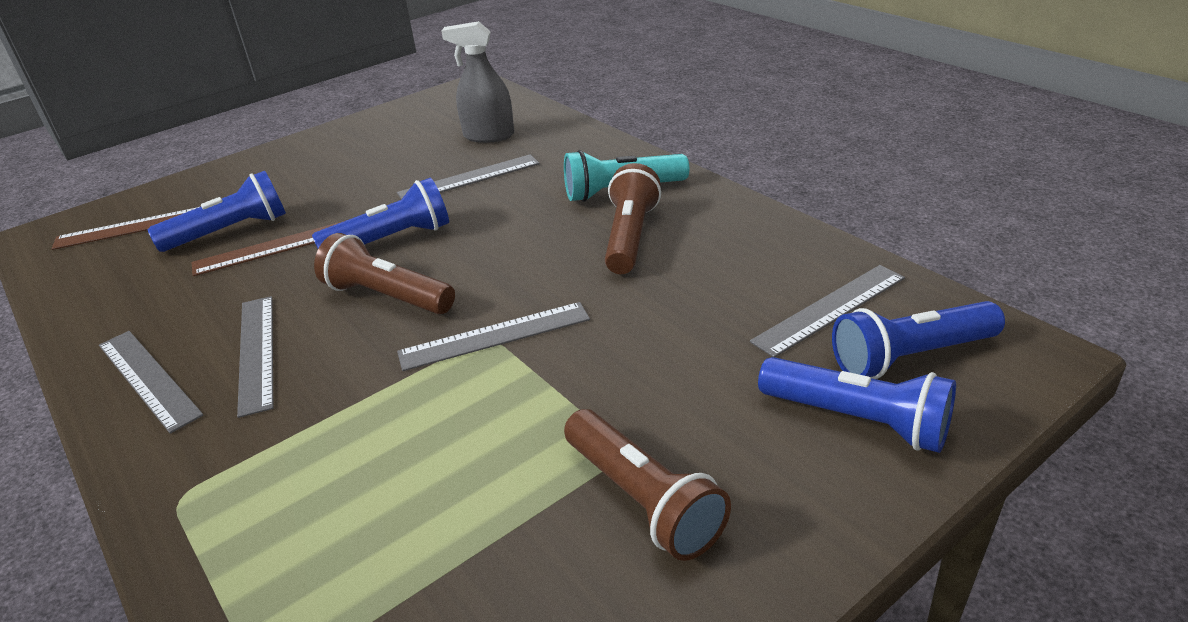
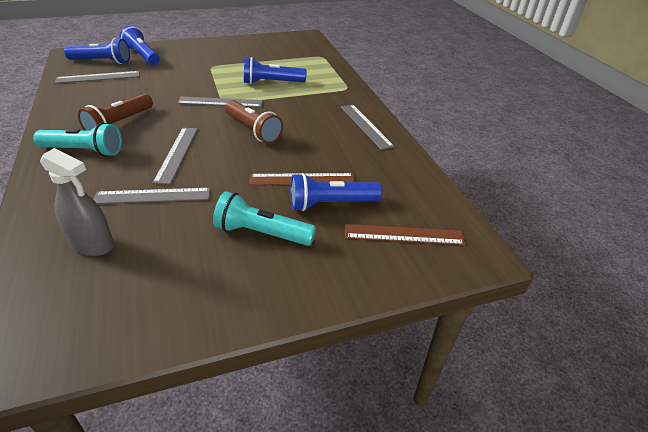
camera: 165 degrees left, 5 degrees up
(257, 352) = (318, 123): grey ruler -> grey ruler (177, 154)
(314, 185) = (262, 233): none -> turquoise flashlight
(391, 240) = (234, 162): blue flashlight -> blue flashlight (272, 82)
(642, 499) = (217, 58): brown flashlight -> none

